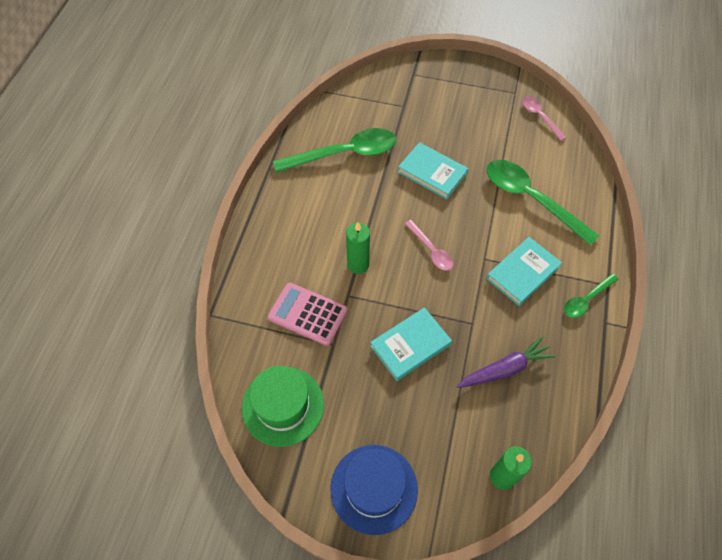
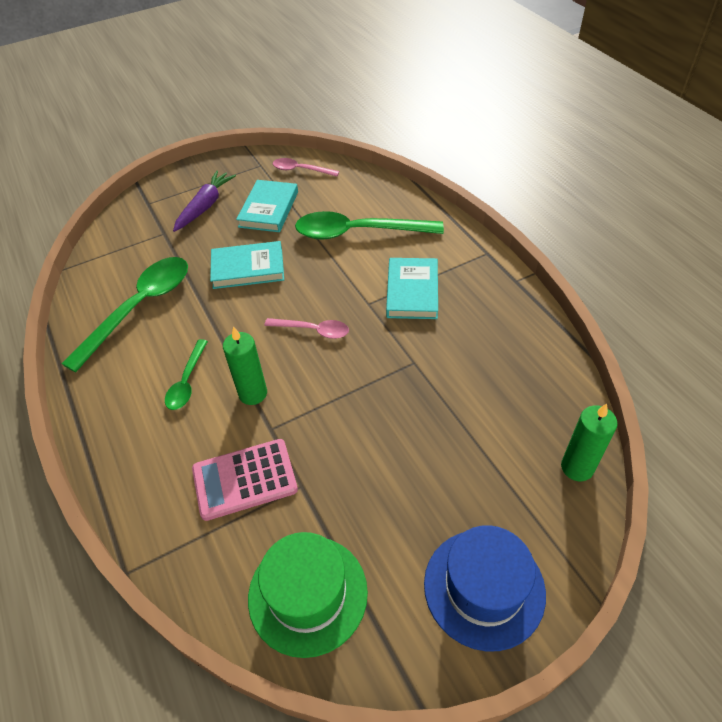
camera: 40 degrees left, 10 degrees down
(410, 345) = (378, 425): turquoise book -> turquoise book (269, 209)
(505, 369) = (481, 377): purple carrot -> purple carrot (205, 206)
(586, 300) = (483, 275): green spoon -> green spoon (187, 382)

